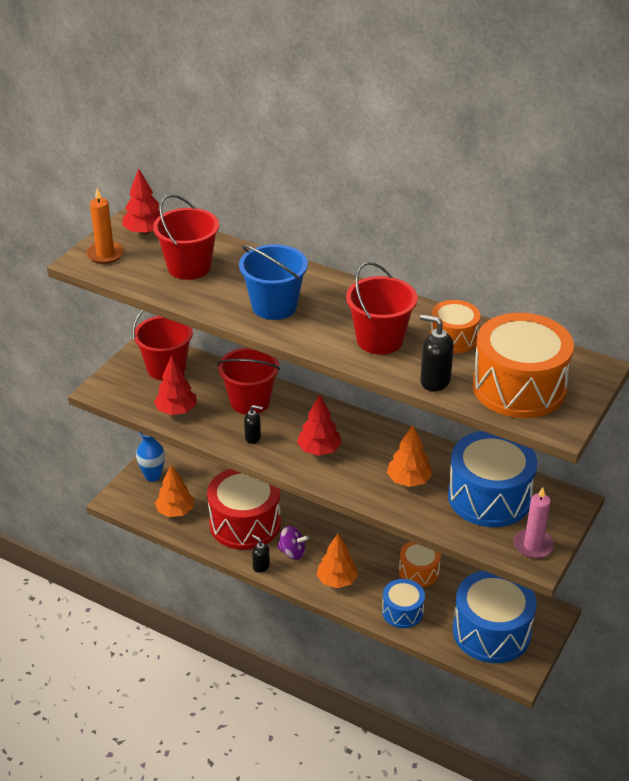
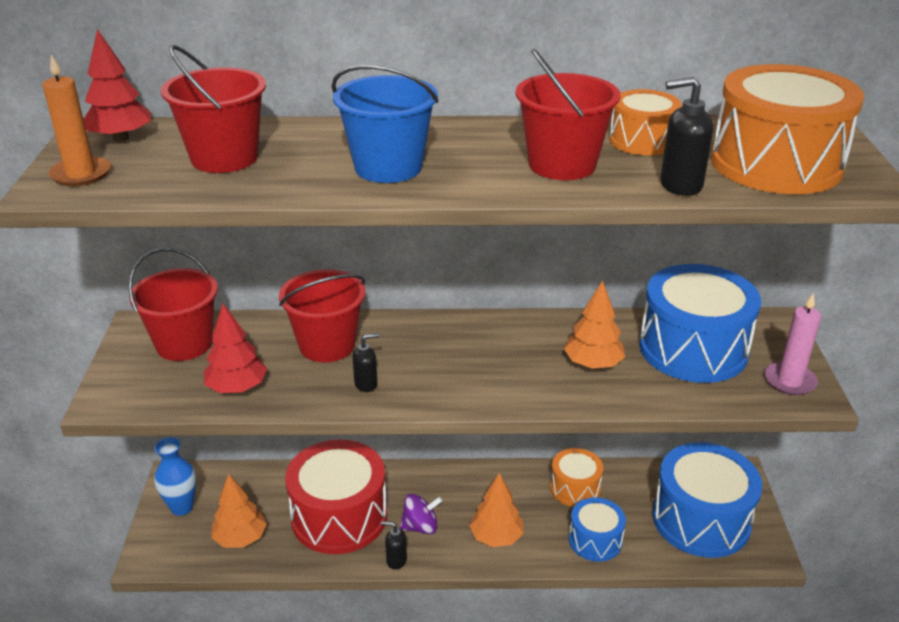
camera: 30 degrees left, 5 degrees down
(319, 450) = (460, 369): red tree -> none

